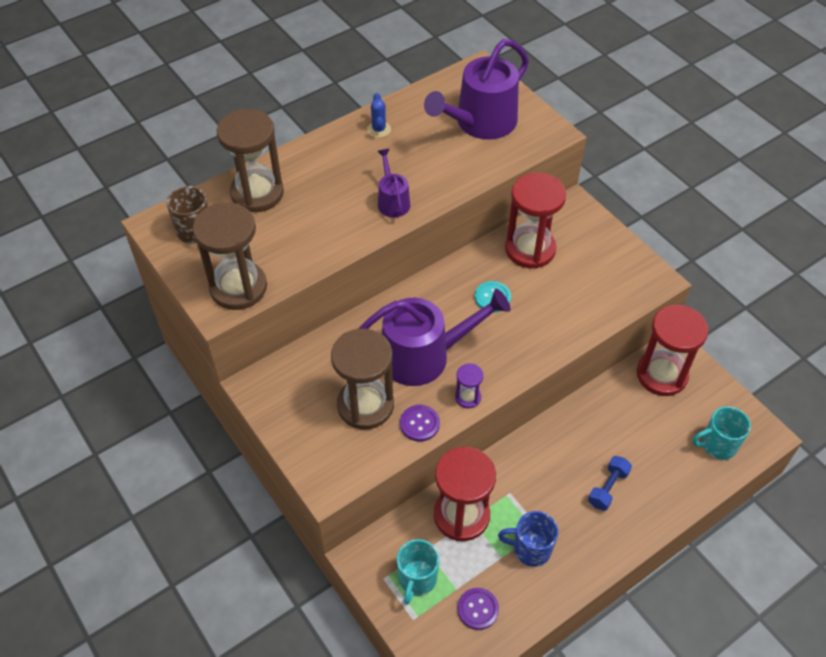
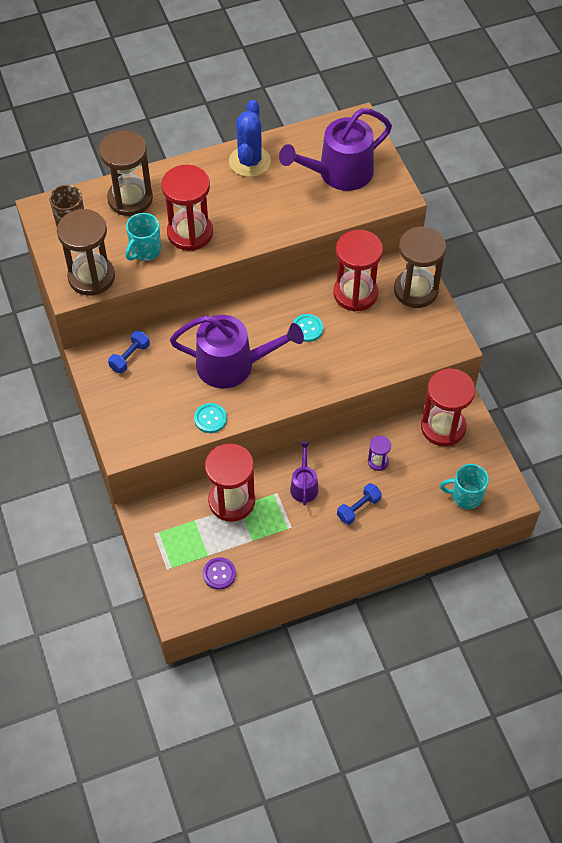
camera: 15 degrees right, 5 degrees up
(301, 373) = (130, 357): none -> blue dumbbell
(338, 216) = (190, 233): none -> red hourglass
(365, 405) = (172, 394): brown hourglass -> brown hourglass (416, 290)
(379, 129) = (249, 161): blue cactus -> blue cactus, size x1.97
(392, 201) = (238, 229): purple watering can -> purple watering can (304, 485)
(417, 579) = (180, 540): turquoise mug -> turquoise mug (145, 250)
(419, 424) = (210, 419): purple button -> turquoise button
(468, 397) = (256, 406): purple hourglass -> purple hourglass (378, 461)
(530, 549) = (277, 540): blue mug -> none

